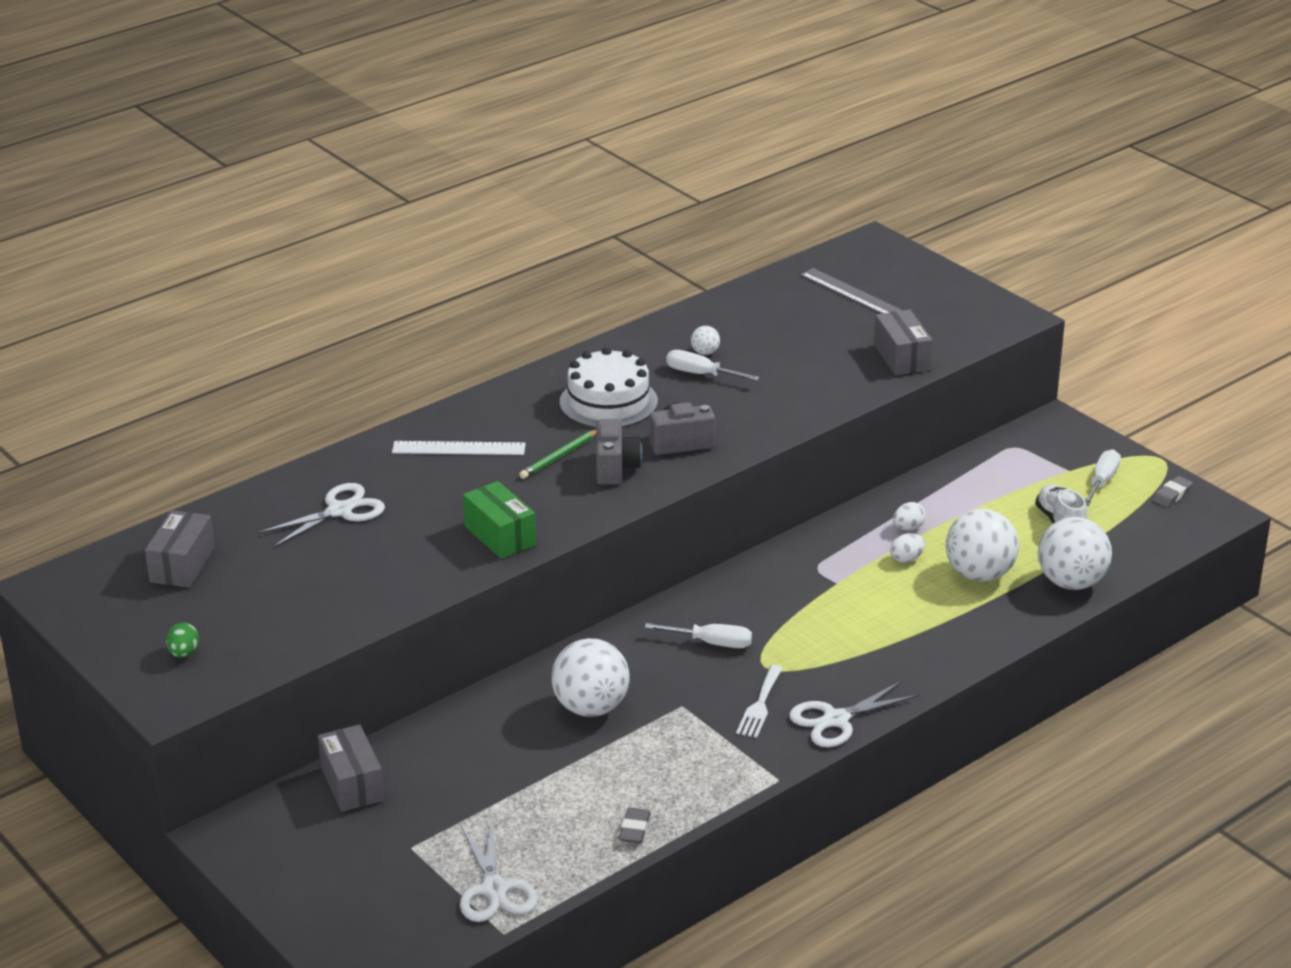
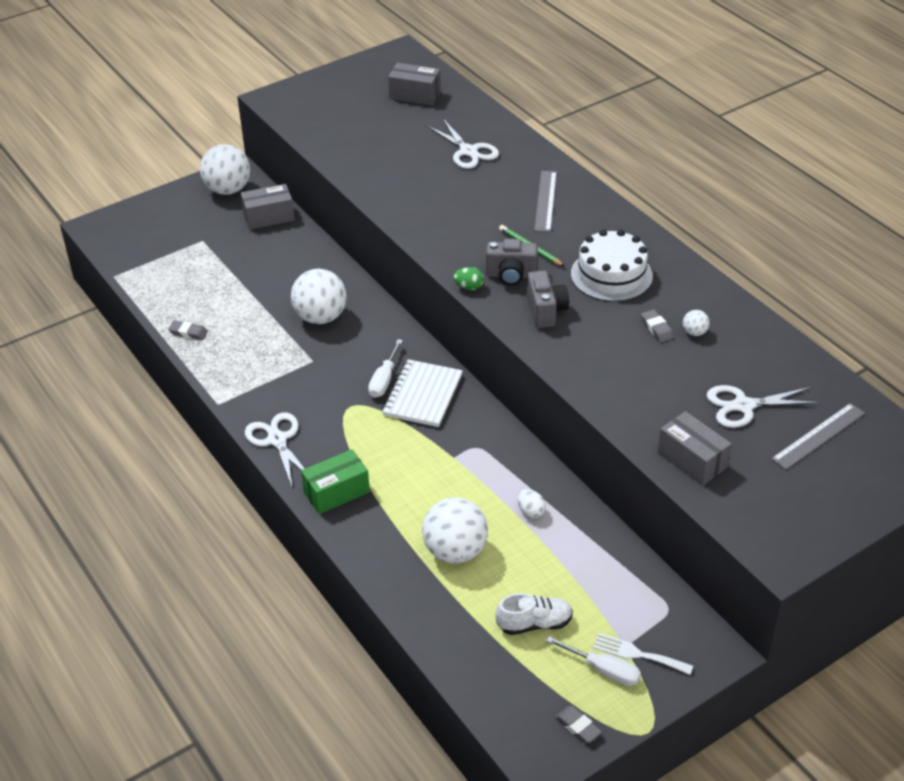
camera: 95 degrees right, 10 degrees up
(184, 653) = (321, 100): green egg -> green egg (469, 287)
(458, 448) = (545, 201): white ruler -> grey ruler
(494, 889) = (153, 273): white scissors -> white scissors (743, 406)
(500, 535) = (427, 219): green box -> green box (336, 492)
(701, 374) = (657, 328): white screwdriver -> grey eraser
(735, 611) = (422, 395): none -> white notebook
(760, 705) = (304, 400): white fork -> white fork (637, 654)
(901, 357) = (692, 460): grey box -> grey box turned 60 degrees clockwise
(906, 559) = (483, 505): white egg -> none
(1071, 582) = (435, 615): white ball -> white ball (228, 190)

